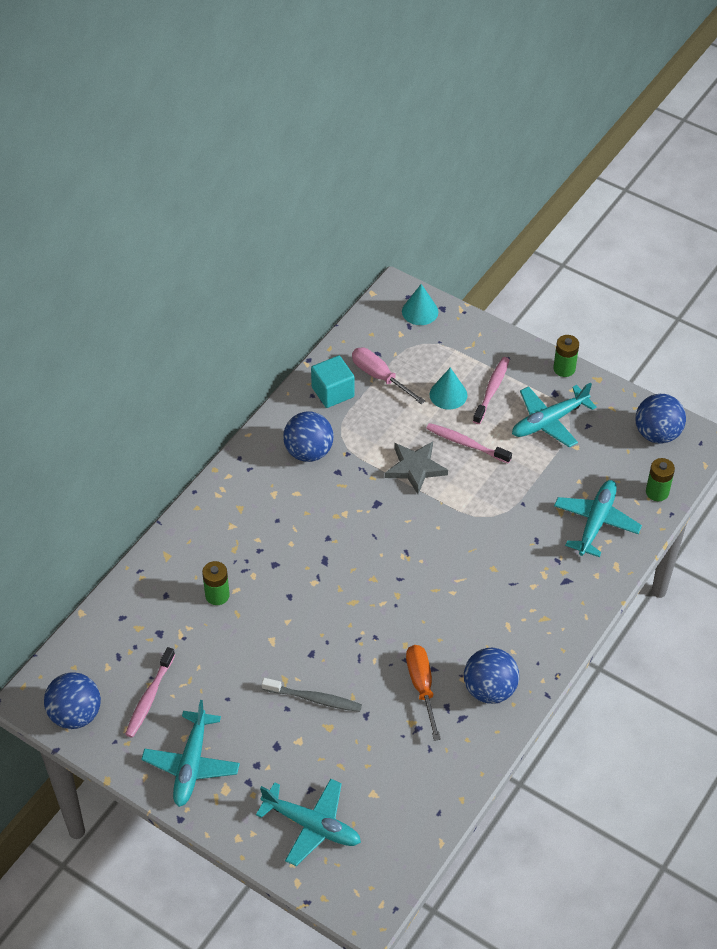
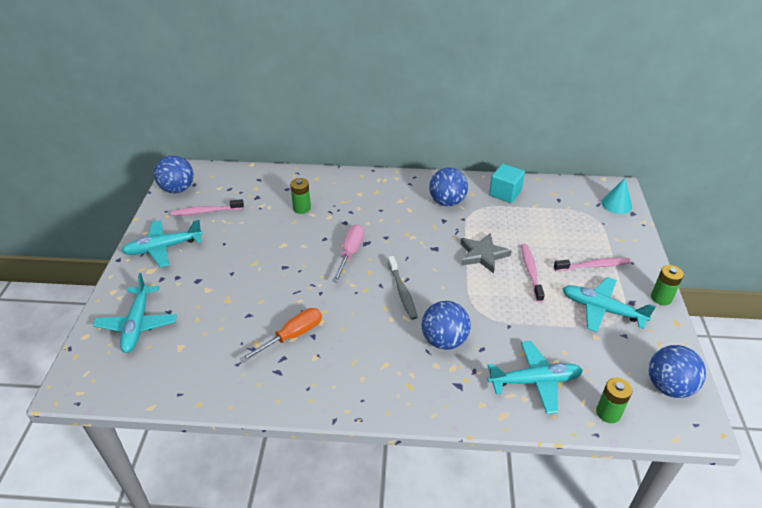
camera: 60 degrees right, 10 degrees down
(314, 699) = (247, 283): grey toothbrush -> grey toothbrush (402, 292)
(380, 377) = (540, 208): pink screwdriver -> pink screwdriver (350, 253)
(448, 394) = (563, 245): turquoise cone -> none
(489, 689) = (315, 378): blue ball -> blue ball (444, 340)

